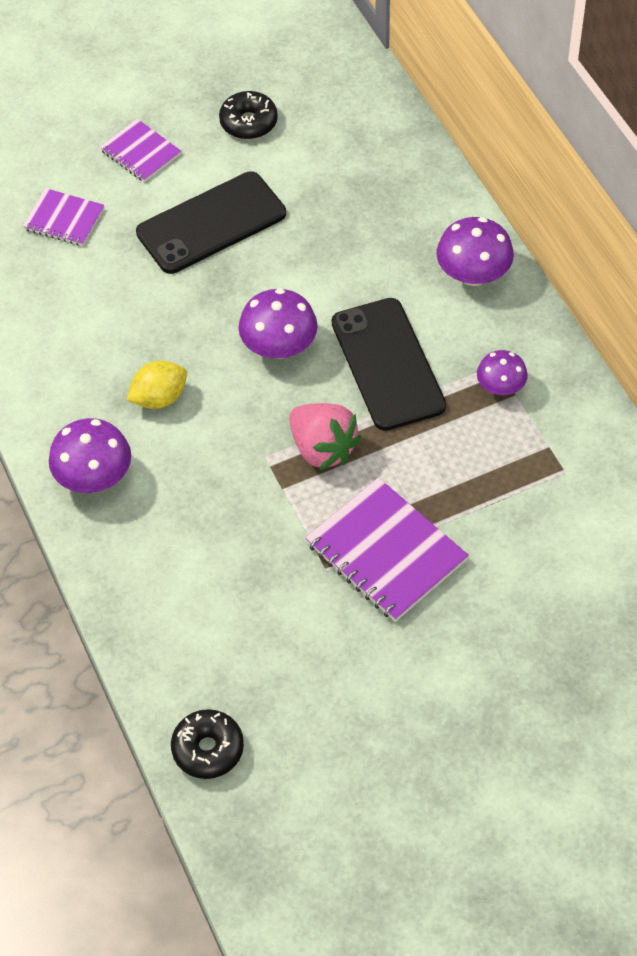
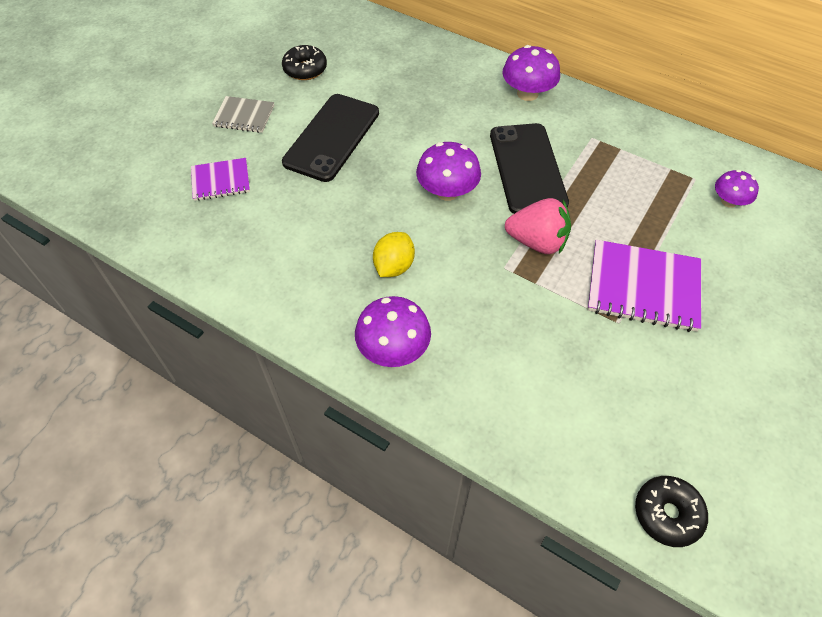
camera: 35 degrees left, 0 degrees up
(140, 152) = (244, 116): purple notebook -> grey notebook
(387, 364) = (527, 168): black phone -> black phone turned 45 degrees clockwise
(500, 387) = (607, 148): purple mushroom -> purple mushroom (728, 201)

